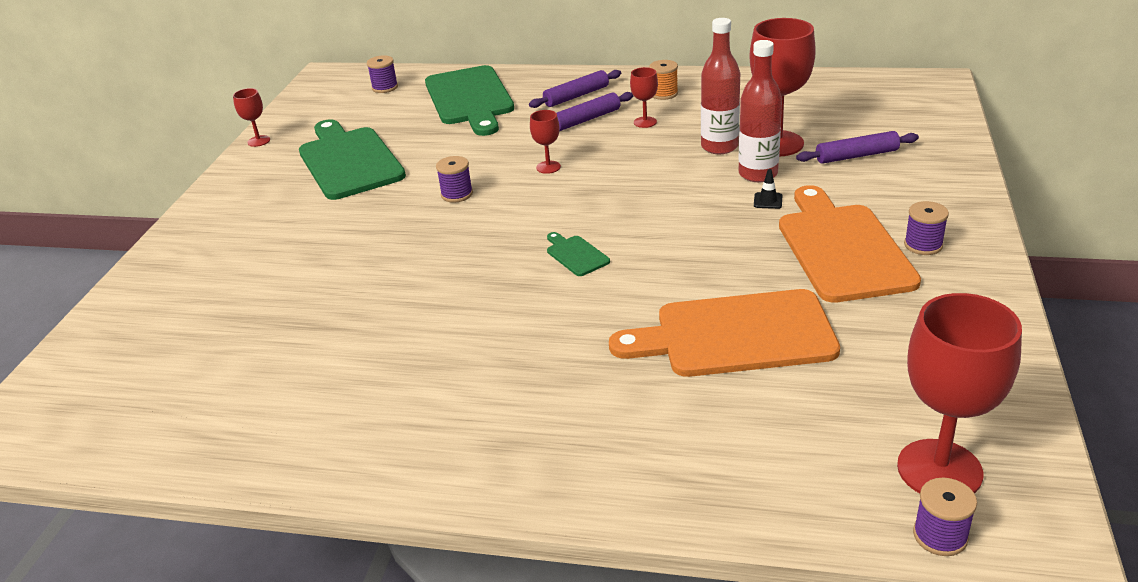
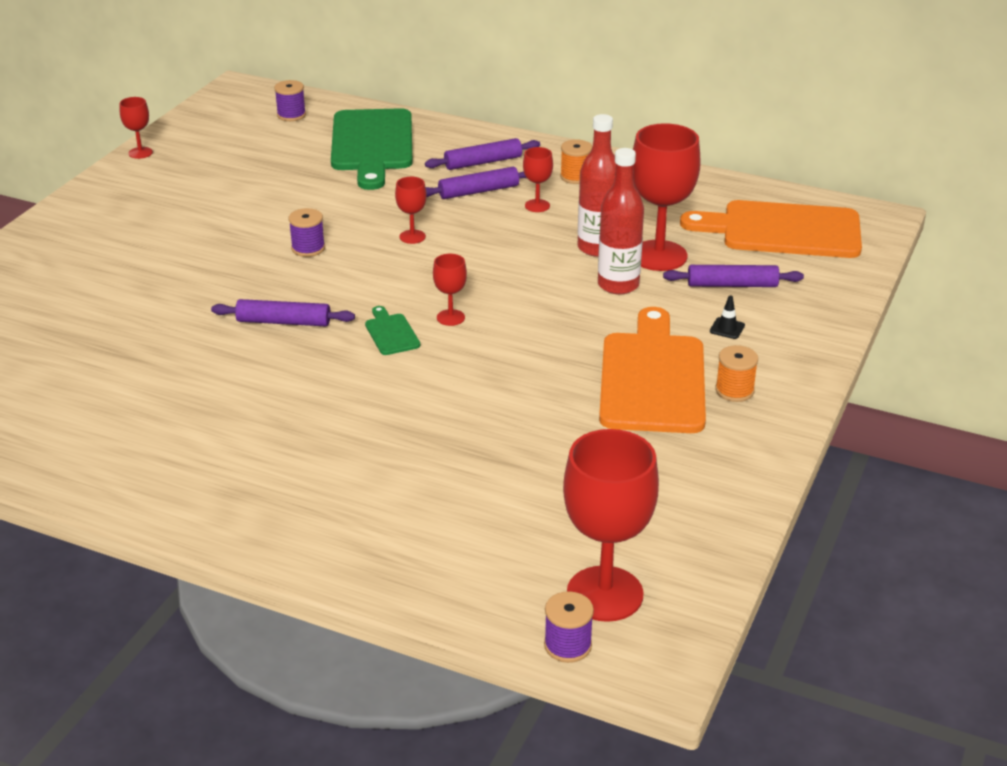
camera: 10 degrees right, 0 degrees up
(349, 161) = (219, 192): green cutting board -> none
(467, 264) = (284, 322): none -> purple rolling pin
(624, 230) = (450, 317): none -> red goblet
(735, 335) = (497, 440): orange cutting board -> orange cutting board (783, 230)
(768, 201) = (610, 315): black traffic cone -> black traffic cone (727, 328)
(923, 245) = (734, 391): purple spool -> orange spool

